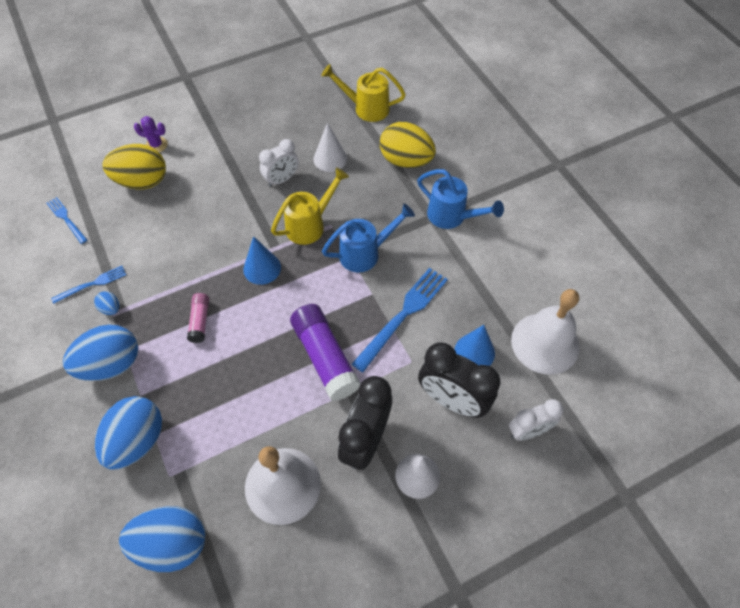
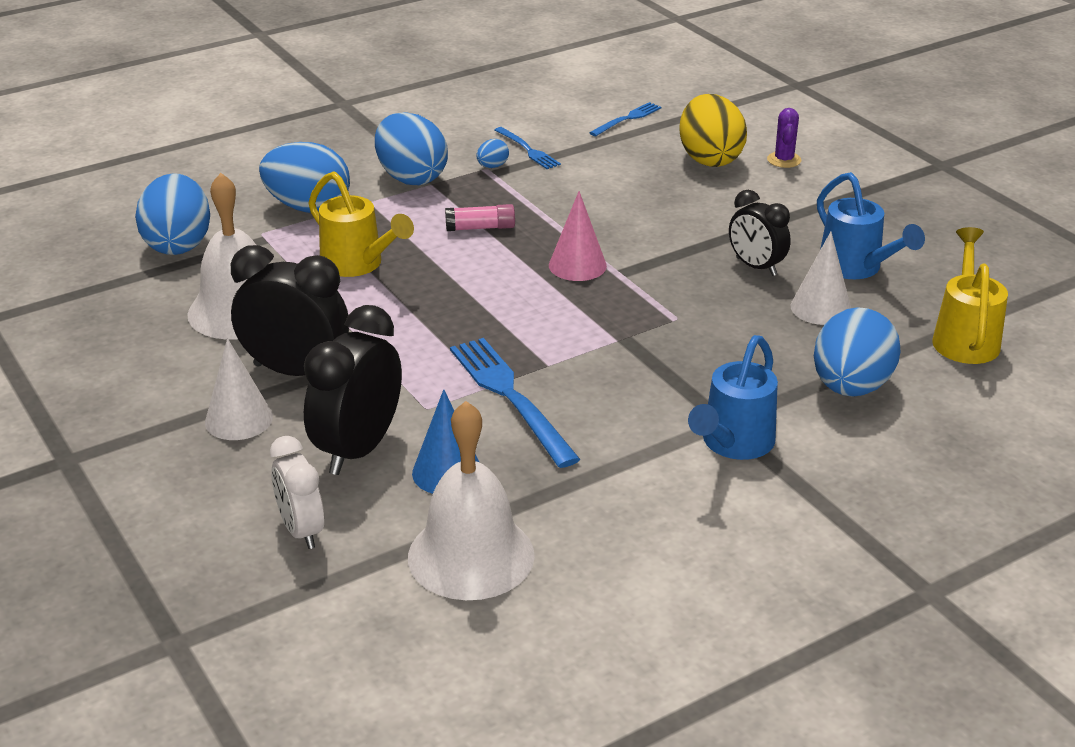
camera: 85 degrees right, 25 degrees down
(262, 268) = (577, 265): blue cone -> pink cone
(282, 179) = (756, 267): white clock -> black clock
(309, 225) = (670, 299): yellow watering can -> yellow watering can (357, 264)
(325, 357) = (429, 329): purple glue stick -> none
(365, 253) = (626, 354): blue watering can -> blue watering can (855, 268)
(403, 315) = (510, 397): blue fork -> blue fork turned 150 degrees counterclockwise
(405, 161) = (850, 387): yellow egg -> blue egg

